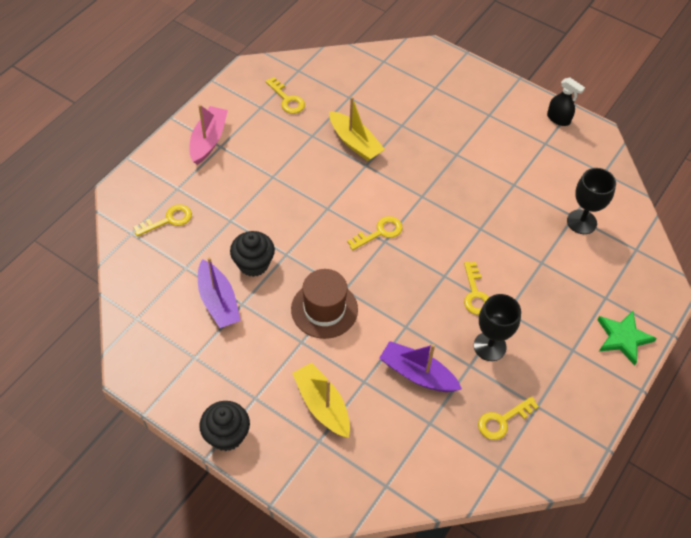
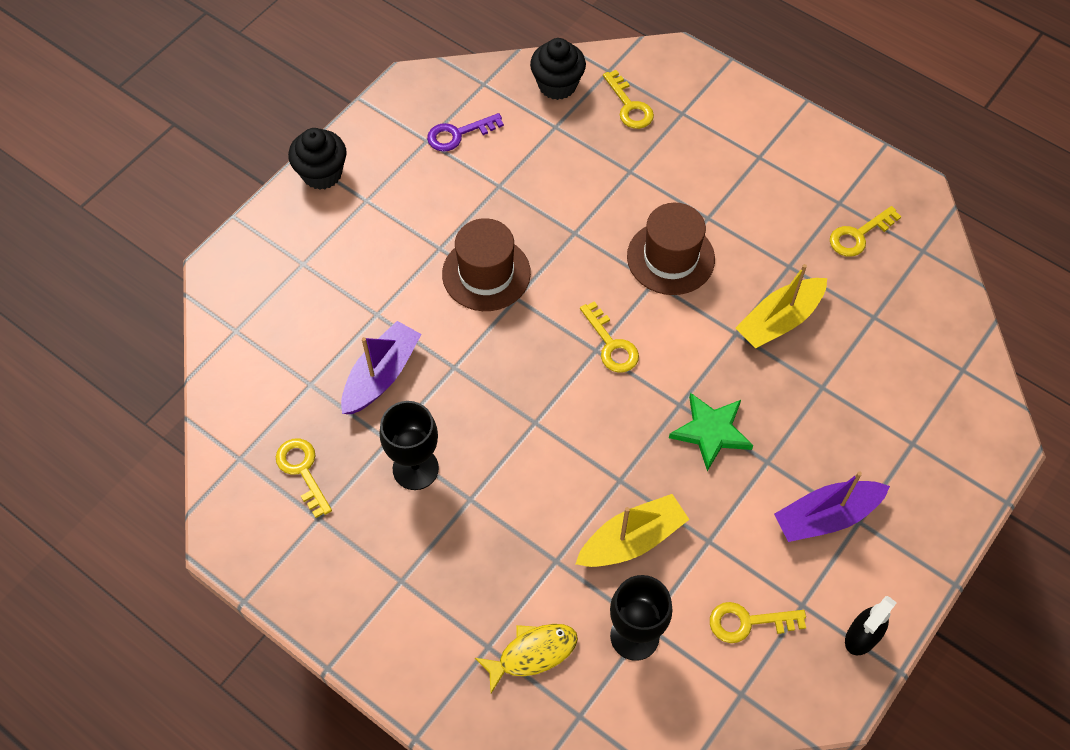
camera: 95 degrees right, 5 degrees up
(189, 334) = (458, 134): none -> purple key
(208, 140) = (769, 143): pink boat -> none
(218, 301) = (503, 161): purple boat -> purple boat (826, 516)
(253, 264) = (559, 196): black cupcake -> black cupcake (557, 85)
(307, 198) = (670, 258): none -> brown hat
(322, 405) = (349, 268): yellow boat -> yellow boat (632, 540)
(475, 294) = (503, 459): yellow key -> yellow key (748, 622)
(604, 273) = (532, 654): none -> yellow fish
(623, 338) = (415, 658): green star -> green star (711, 431)

